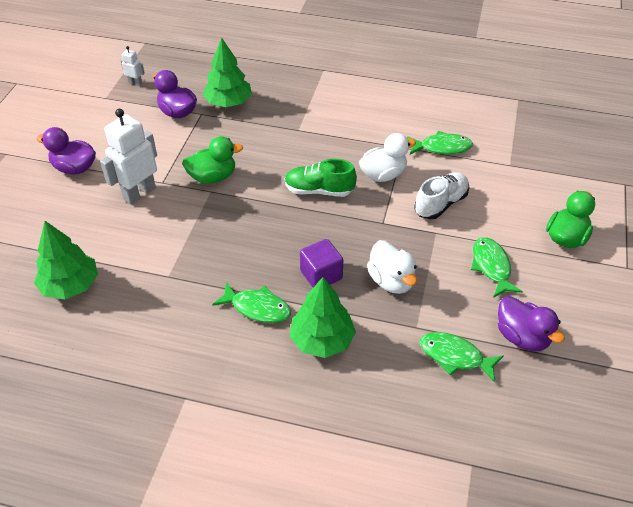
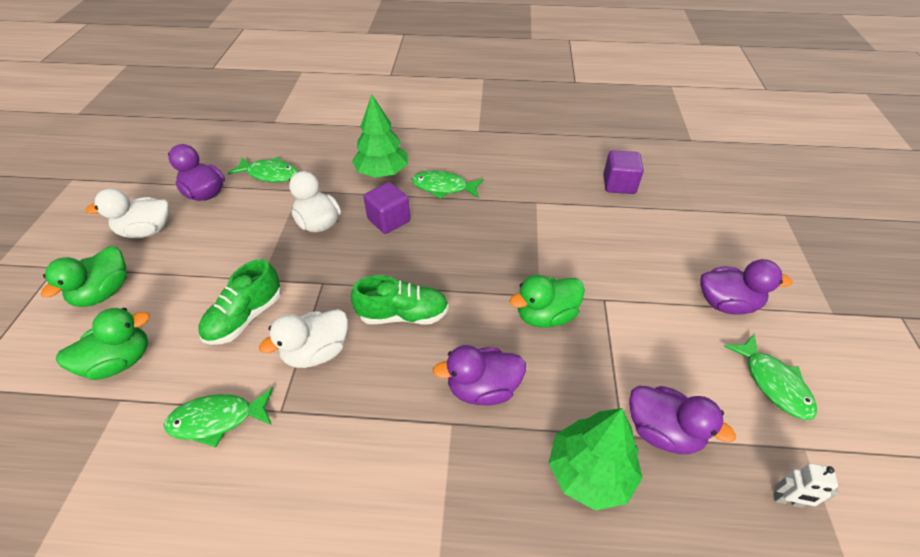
camera: 170 degrees right, 0 degrees up
(70, 285) = (619, 184): green tree -> purple cube
(139, 193) = (621, 280): white robot -> none
(274, 142) = (482, 388): none -> purple duck
(441, 204) = (245, 317): white shoe -> green shoe
(491, 266) = (209, 249): green fish -> green fish (773, 383)
(522, 186) = (120, 361): none -> green duck
(562, 295) = (147, 231): none -> white duck

